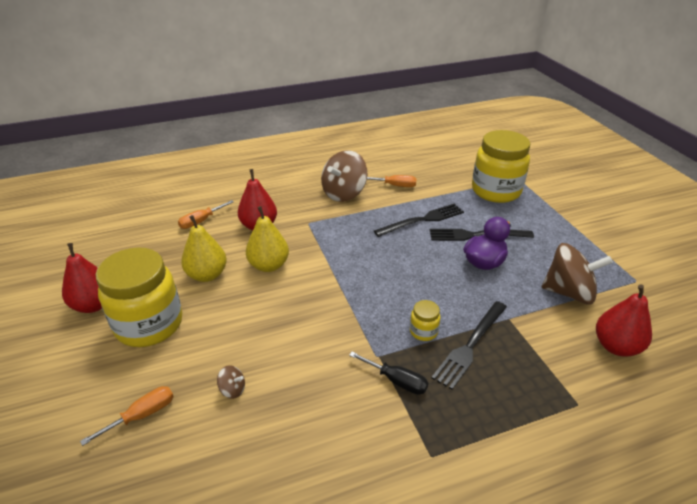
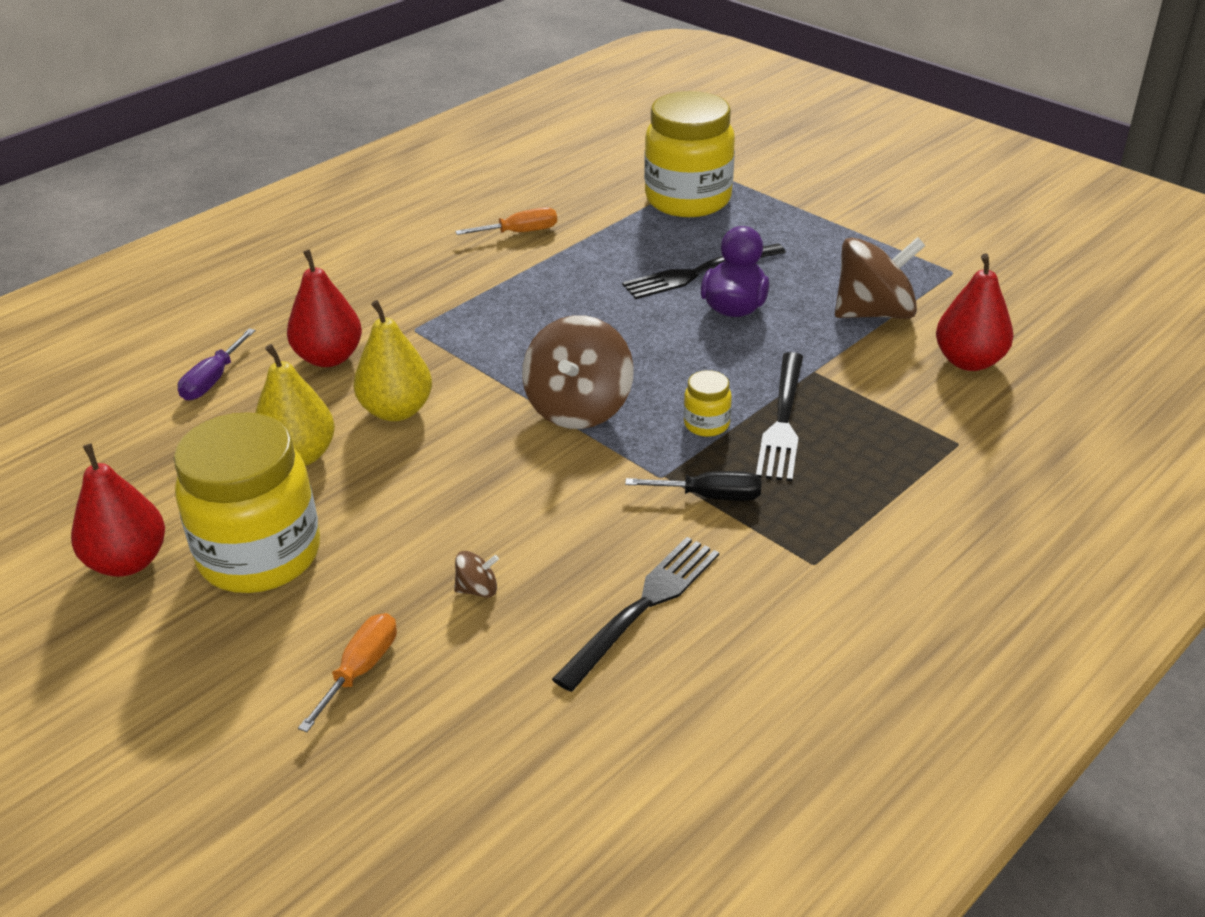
camera: 25 degrees left, 0 degrees up
(201, 221) = (213, 380): orange screwdriver -> purple screwdriver
(344, 193) = (440, 267): brown spinning top -> brown spinning top (579, 408)
(422, 220) = (601, 273): black fork -> black fork (643, 607)

